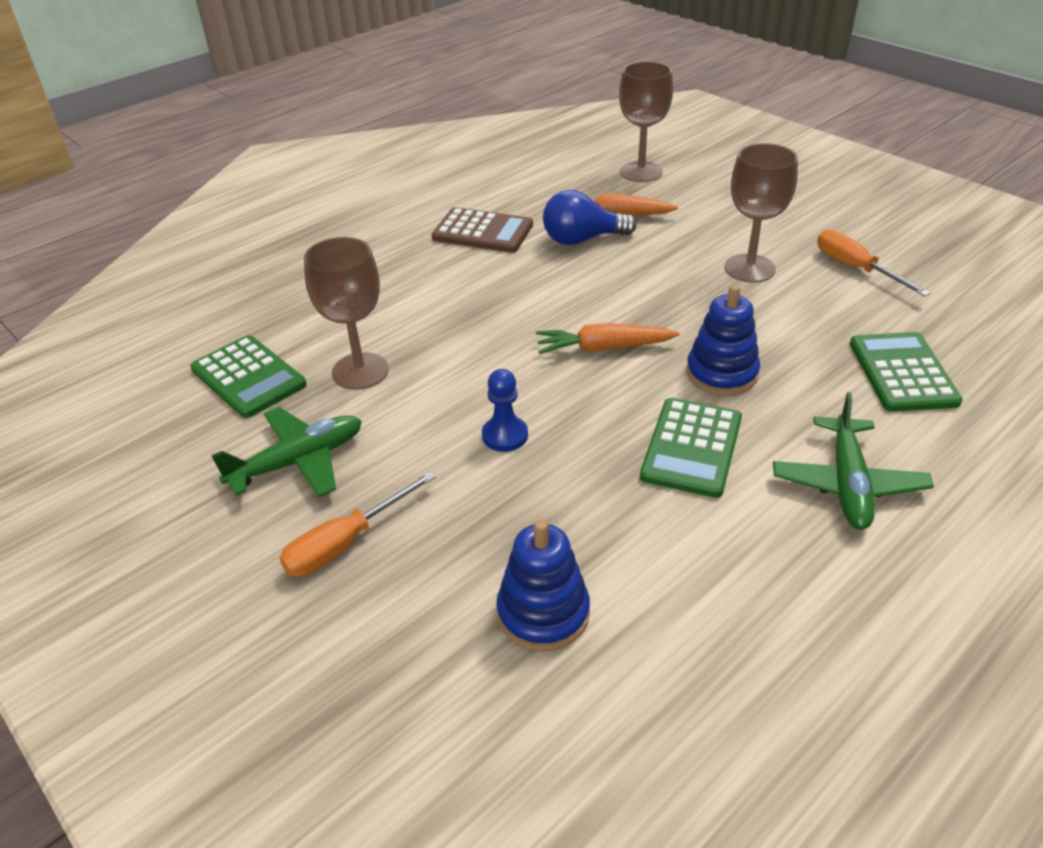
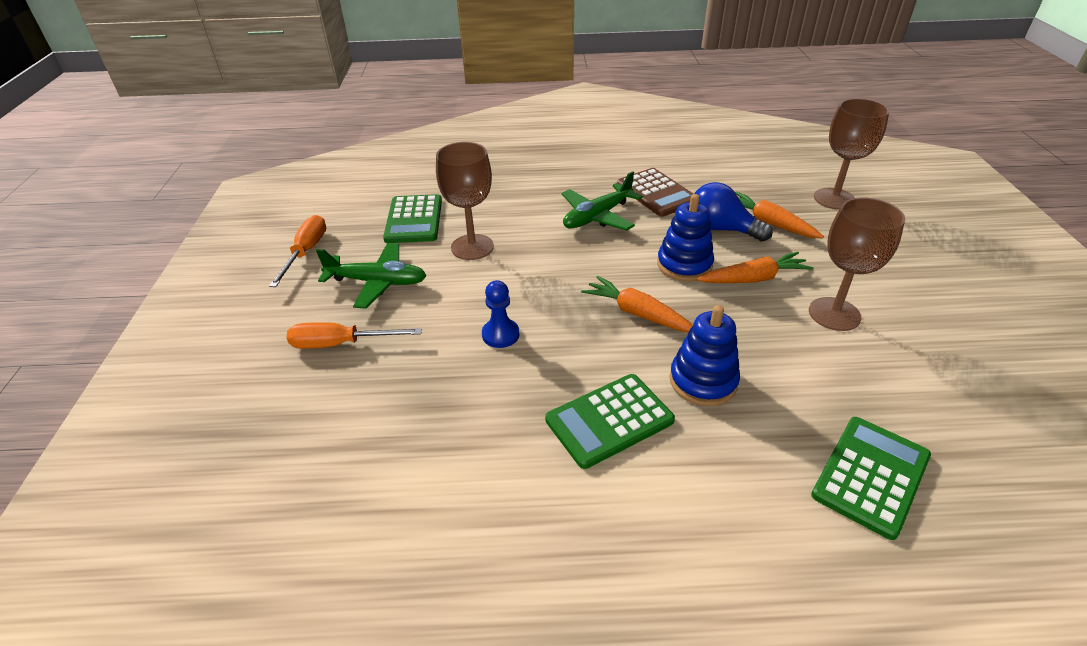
camera: 40 degrees right, 0 degrees up
(543, 613) = (379, 461): blue stacking toy -> blue stacking toy (684, 265)
(659, 270) = (753, 279): none -> orange carrot
(847, 484) = (695, 530): green plane -> green plane (597, 216)
(856, 268) = (942, 363): orange screwdriver -> orange screwdriver (306, 252)

